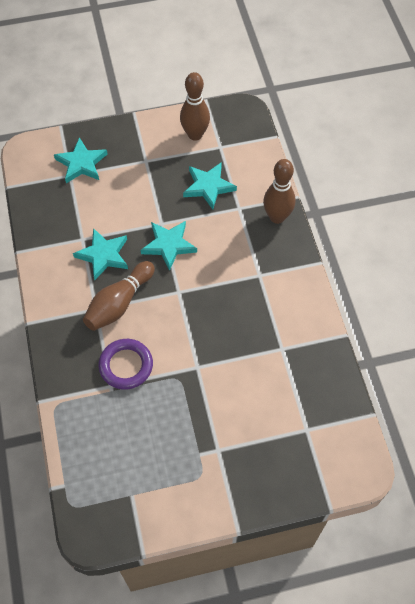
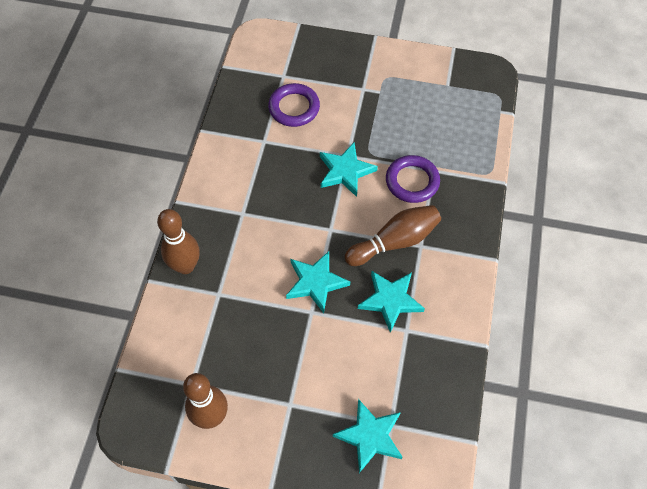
camera: 155 degrees left, 0 degrees up
(208, 187) = (236, 335): turquoise star -> turquoise star (345, 171)
(274, 396) = (294, 108): none -> purple ring

